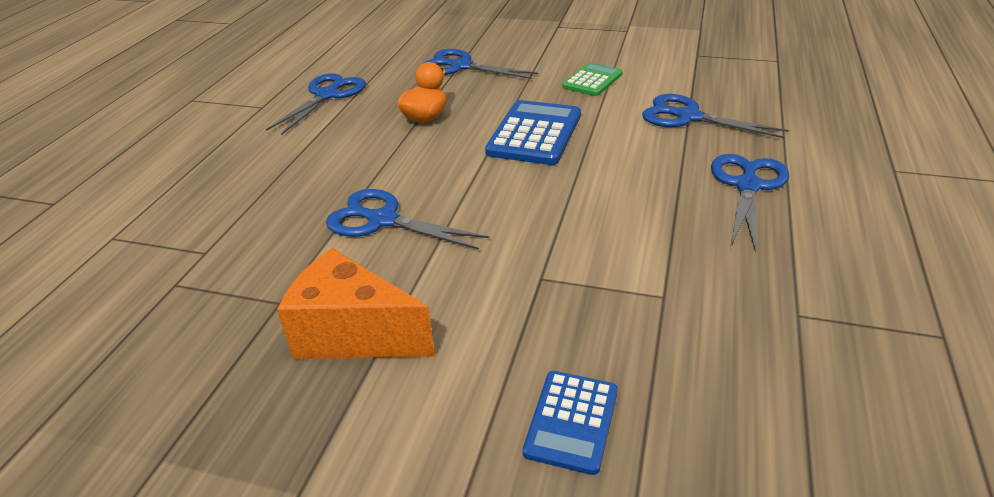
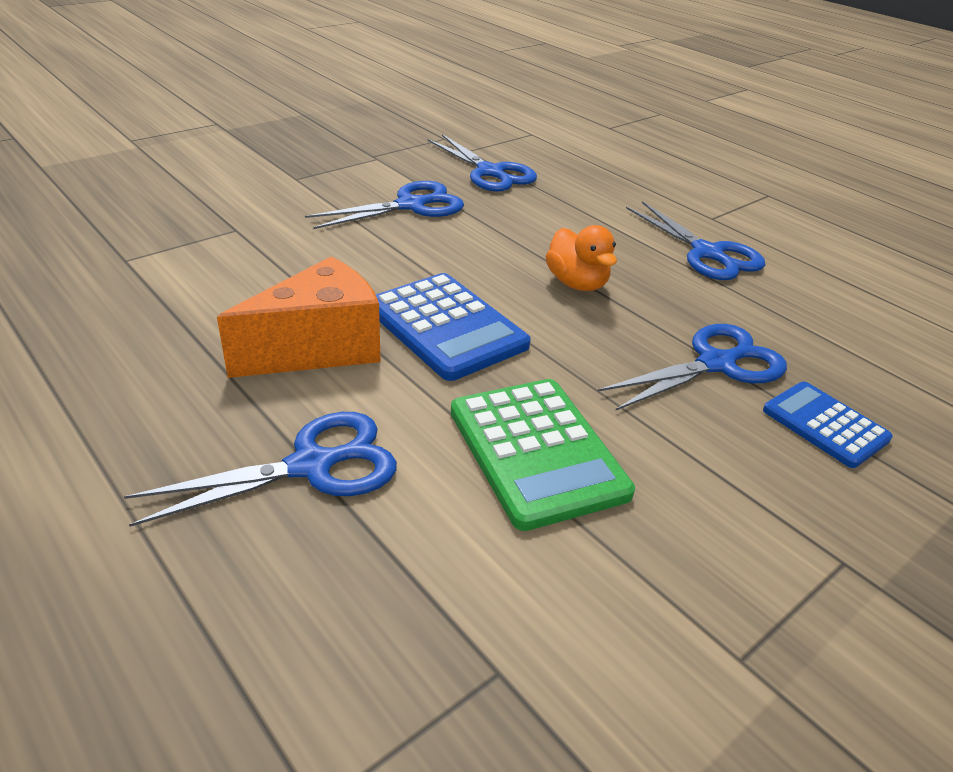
camera: 120 degrees right, 0 degrees up
(353, 335) = (303, 164): orange cheese -> orange cheese (319, 348)
(572, 421) = (121, 188): blue calculator -> blue calculator (825, 425)
(592, 80) = (537, 452): green calculator -> green calculator, size x1.61
(747, 186) = (127, 395): blue scissors -> blue scissors (490, 172)

